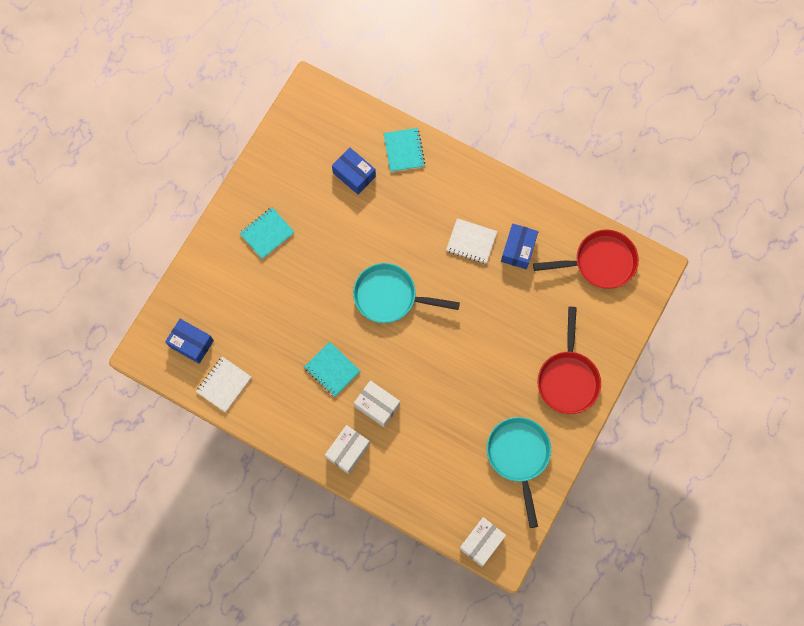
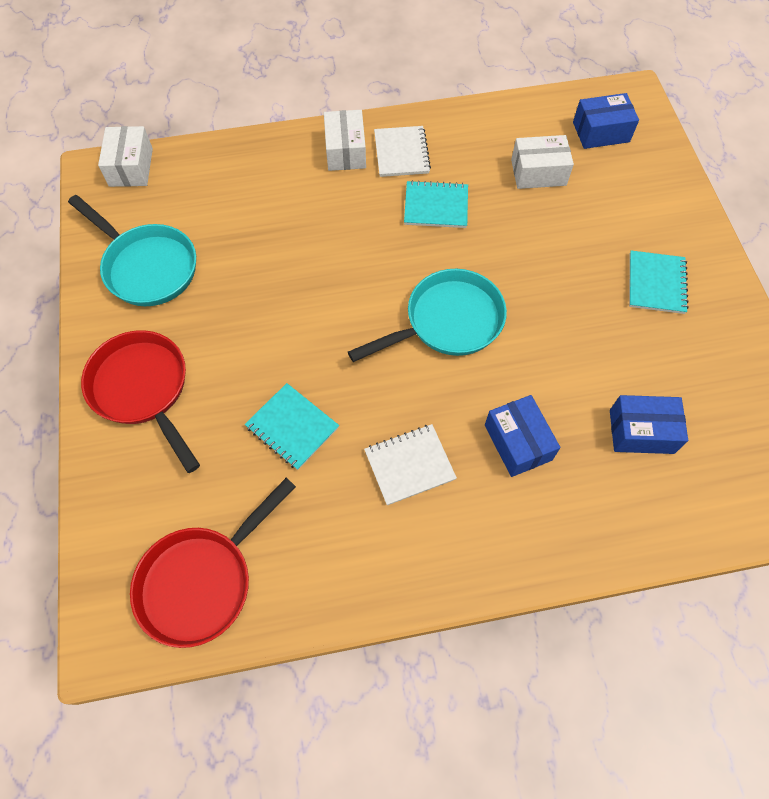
camera: 140 degrees right, 10 degrees down
(224, 384) = (528, 122): white notebook -> white notebook (401, 153)
(377, 405) = (354, 207): white box -> white box (538, 172)
(404, 150) = (616, 519): turquoise notebook -> turquoise notebook (292, 427)
(518, 249) = (337, 505): blue box -> blue box (518, 442)

